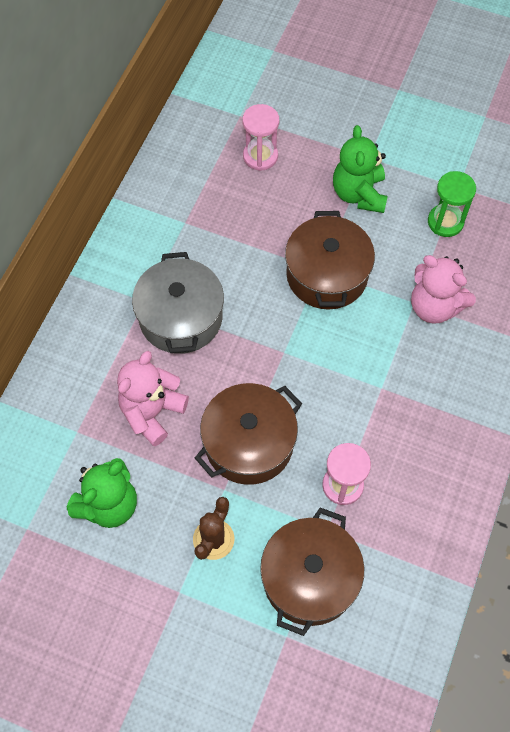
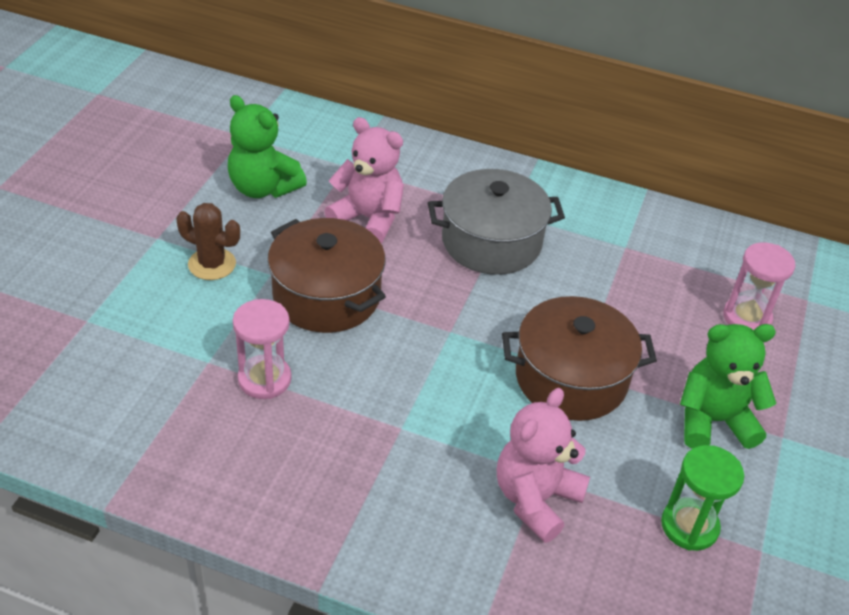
camera: 85 degrees right, 20 degrees down
(309, 578) = (150, 343): brown pot -> none

